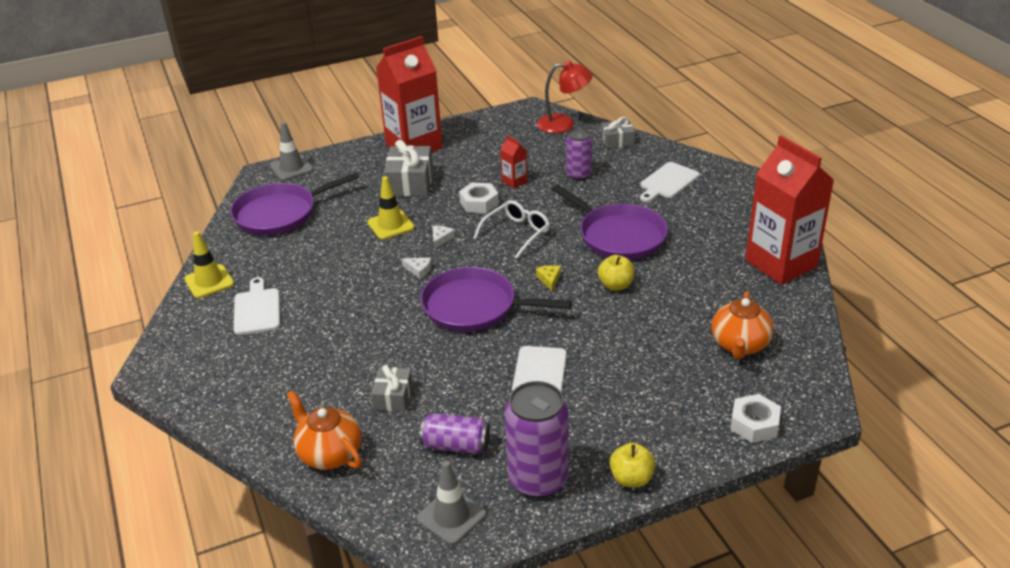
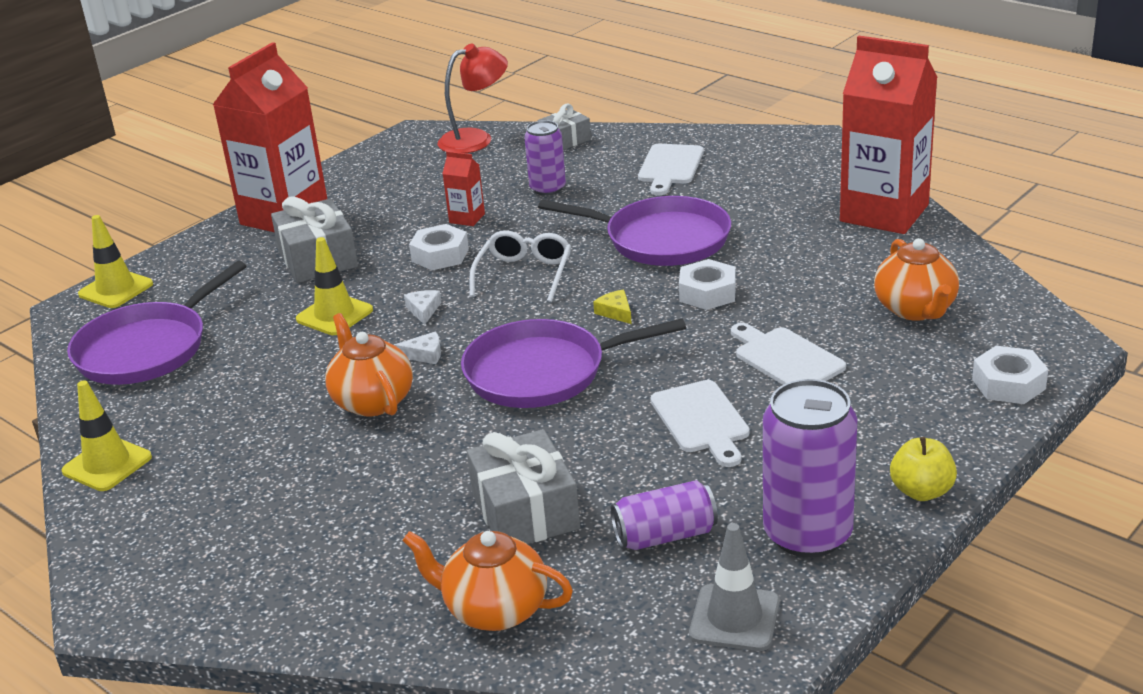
camera: 25 degrees left, 5 degrees down
(257, 309) = (219, 474): white cutting board -> white cutting board (786, 358)
(291, 168) = (116, 289): grey traffic cone -> yellow traffic cone
(368, 291) = (372, 401): none -> orange teapot
(393, 397) = (525, 511): grey gift -> grey gift, size x1.64
(615, 285) = (707, 293): yellow apple -> white nut

